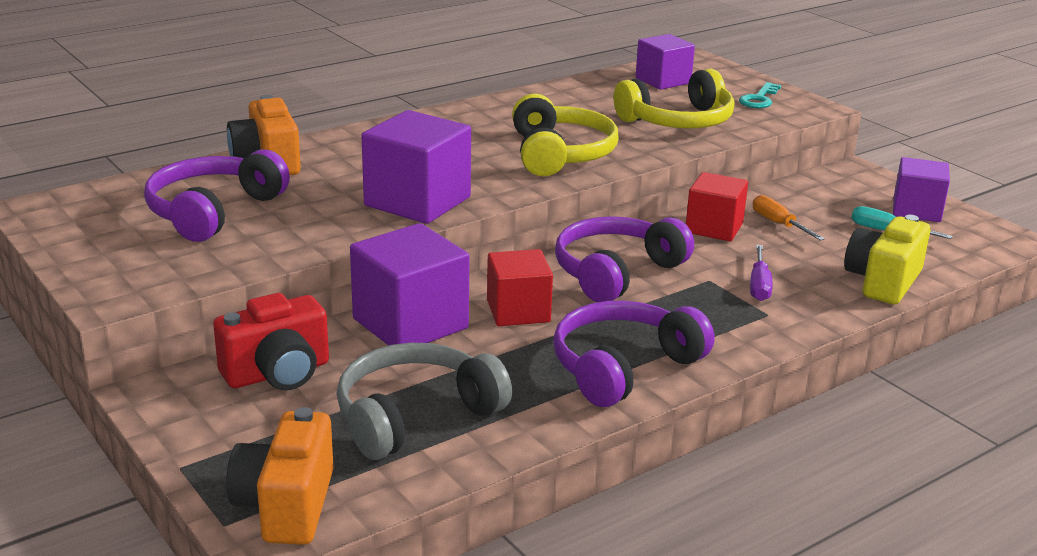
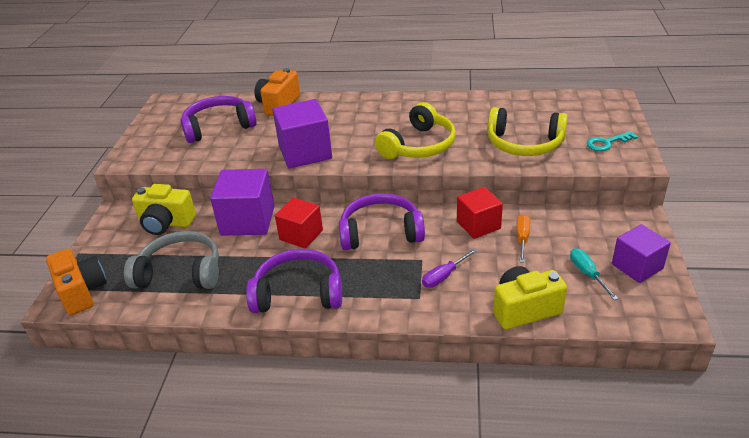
camera: 45 degrees right, 10 degrees up
(278, 373) = (166, 223): red camera -> yellow camera
(286, 505) = (82, 292): orange camera -> orange camera turned 105 degrees clockwise
(663, 81) = (563, 109): purple cube -> none

